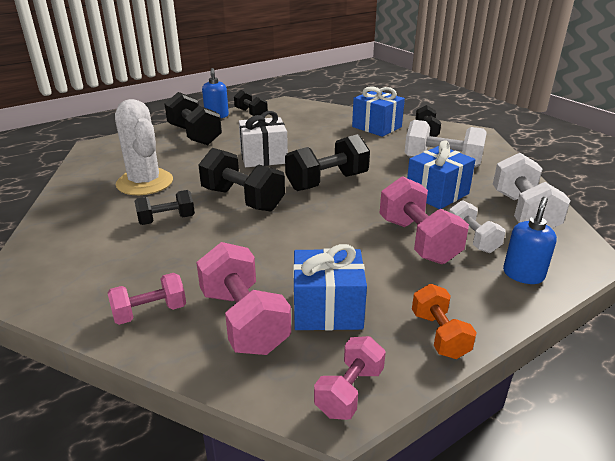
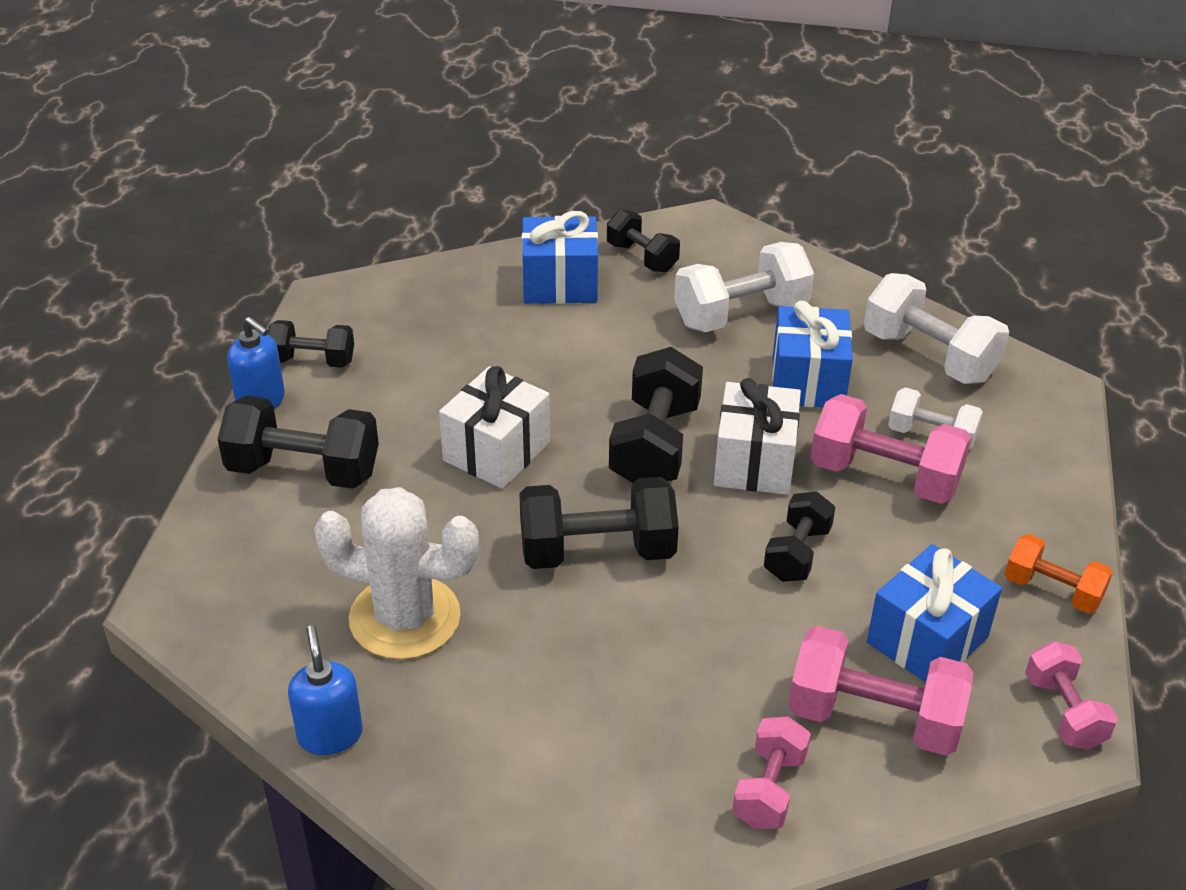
camera: 45 degrees left, 10 degrees up
(166, 220) = (558, 657): black dumbbell -> black dumbbell (797, 553)
(361, 206) = (754, 462): none -> white gift
(523, 274) = (1029, 456): blue soap dispenser -> blue soap dispenser (330, 734)

